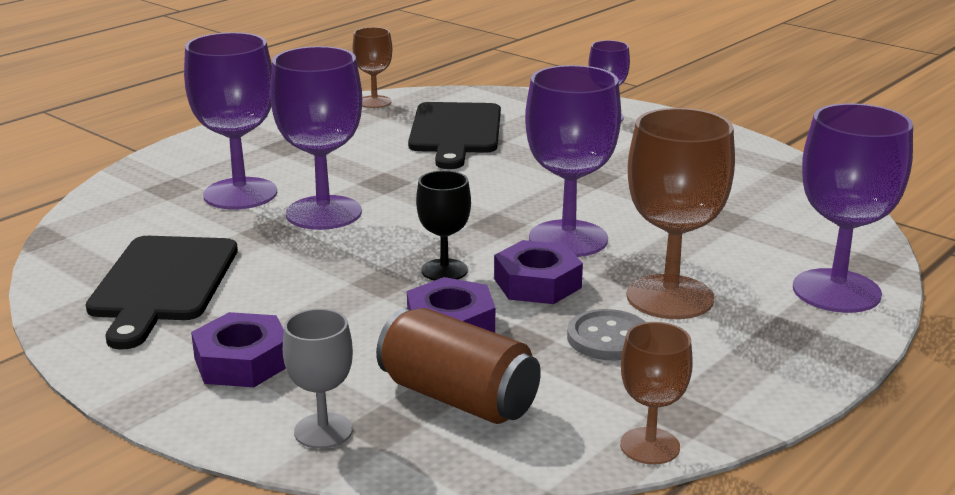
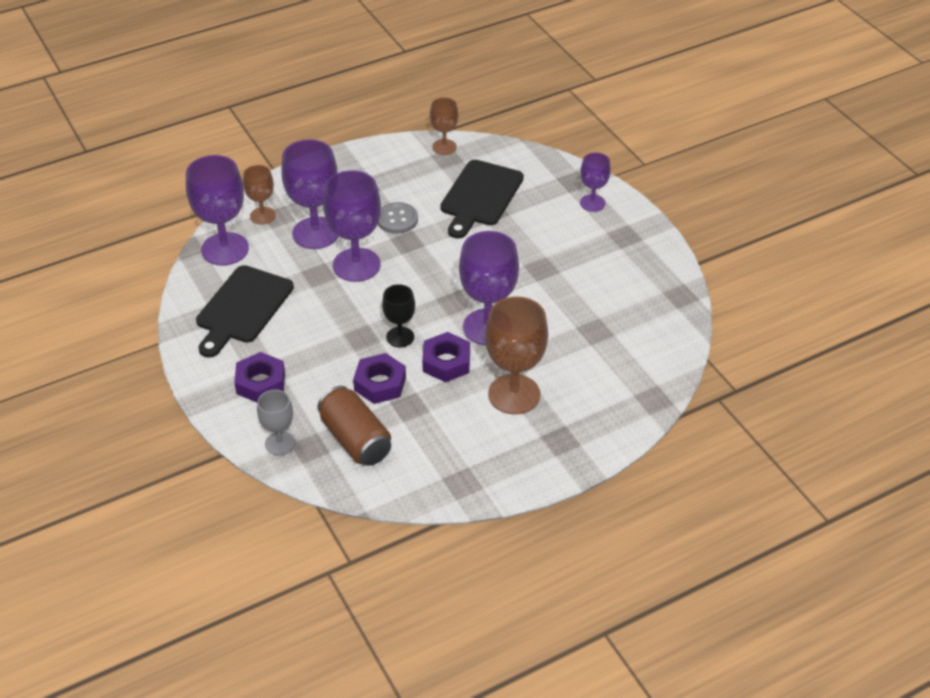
camera: 20 degrees right, 20 degrees up
(608, 338) = (458, 417): grey button -> grey button (397, 219)
(650, 446) = (431, 499): brown goblet -> brown goblet (262, 216)
(836, 291) = (615, 415): purple goblet -> purple goblet (225, 249)

